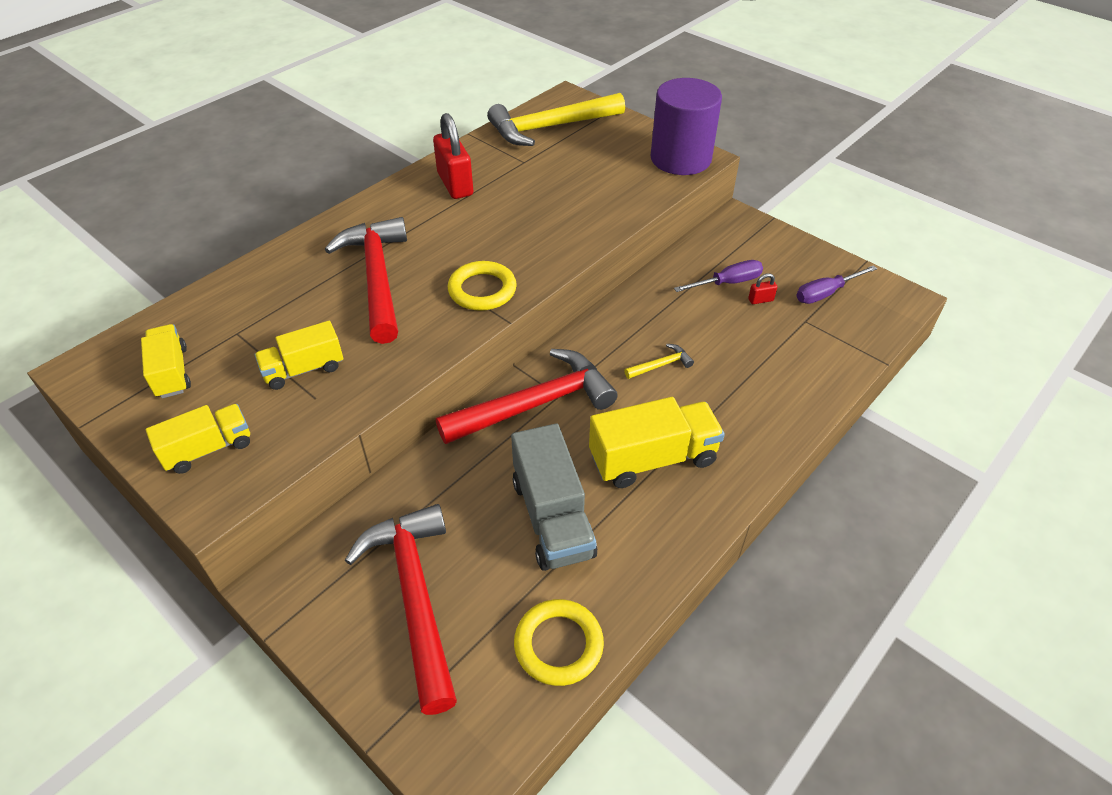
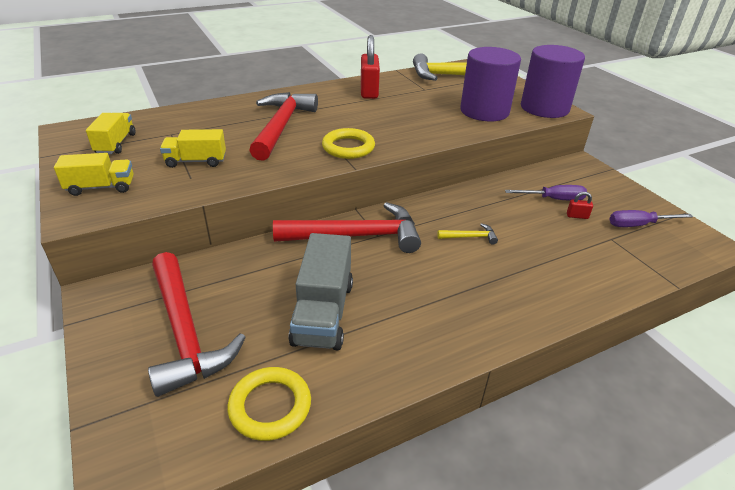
camera: 20 degrees right, 10 degrees down
(415, 596) = (185, 332): red hammer -> red hammer turned 150 degrees clockwise
(614, 183) = (484, 111): none -> purple cylinder
(652, 459) = (428, 297): yellow truck -> none

